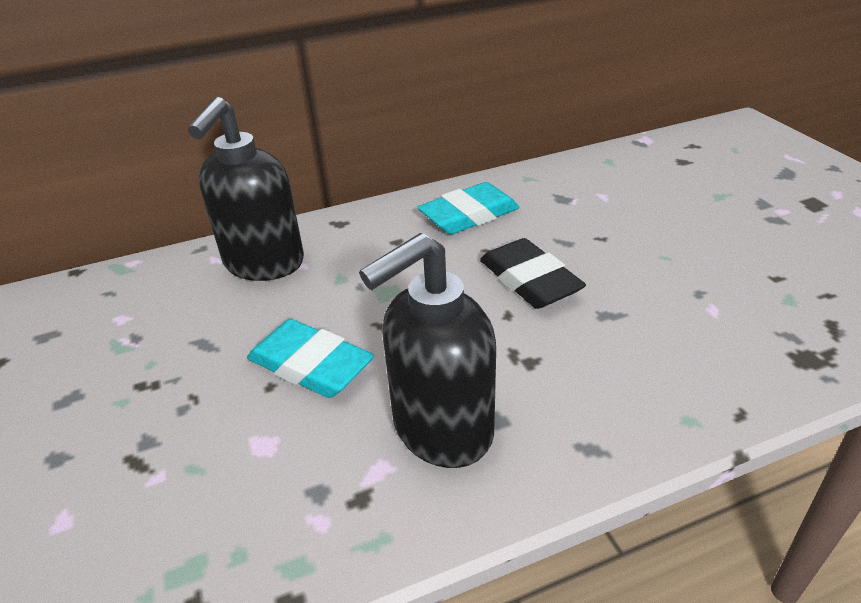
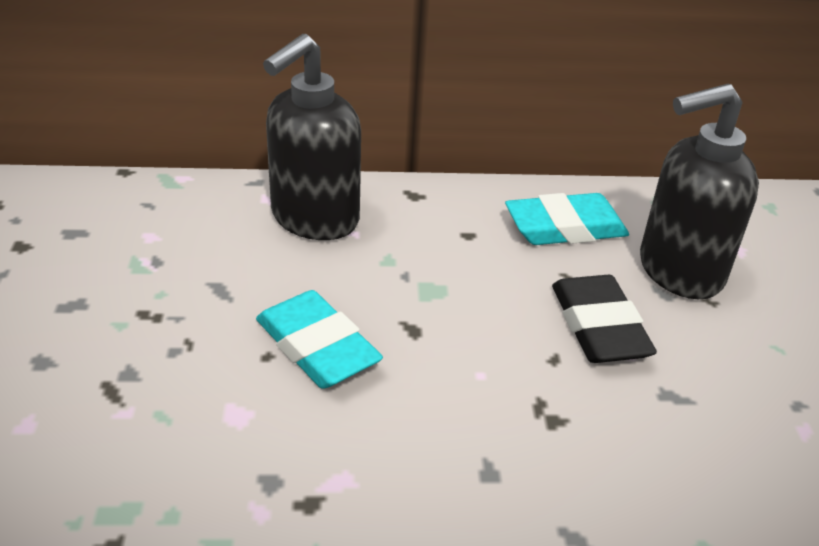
camera: 15 degrees right, 0 degrees up
(441, 430) = (422, 462): black soap dispenser -> black soap dispenser (678, 271)

